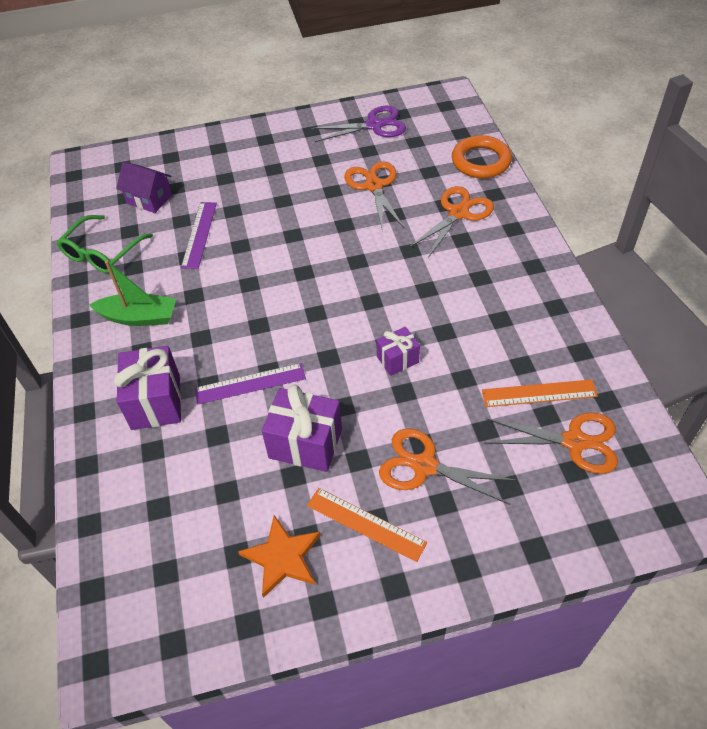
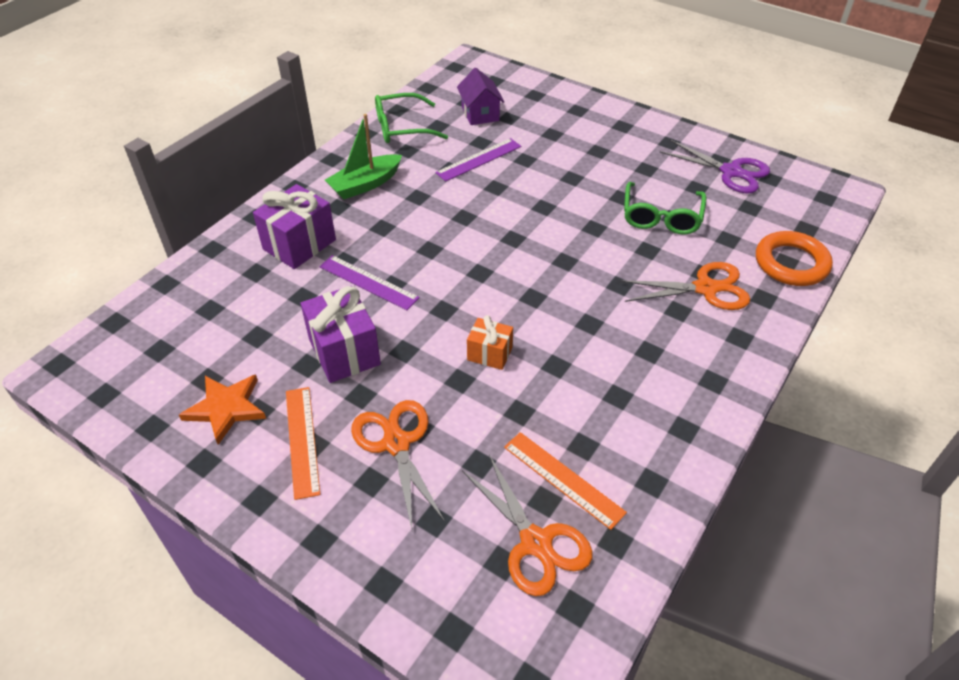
camera: 45 degrees right, 5 degrees down
(139, 317) = (365, 184): green boat -> green boat turned 90 degrees clockwise
(374, 186) = (661, 217): orange scissors -> green glasses
(397, 359) = (489, 354): purple gift -> orange gift

